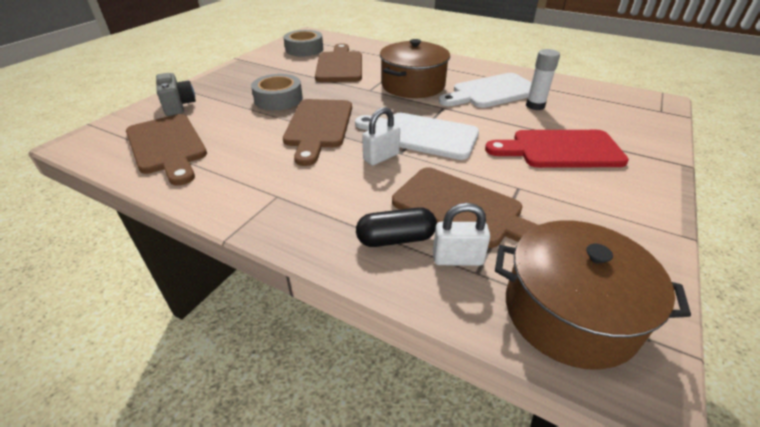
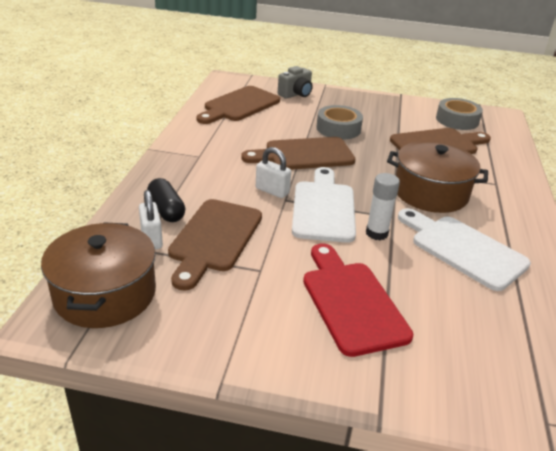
camera: 70 degrees right, 5 degrees down
(535, 106) = (453, 285): white glue stick -> white glue stick (376, 233)

